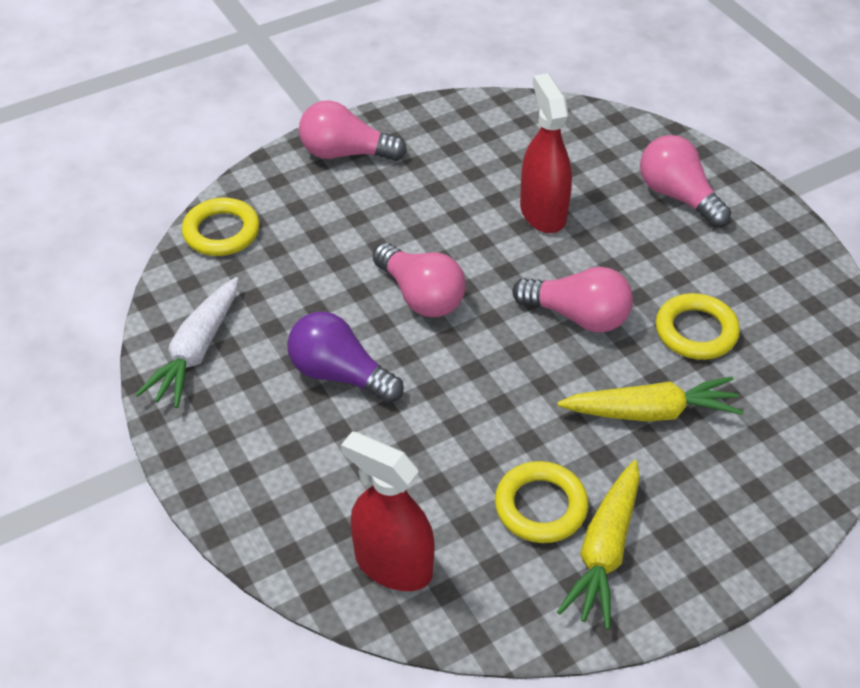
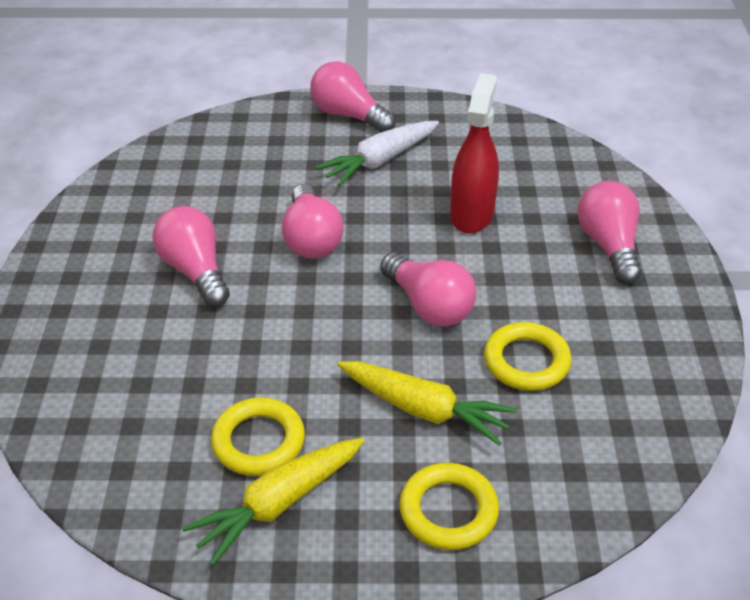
camera: 30 degrees right, 5 degrees down
(197, 351) = (109, 212): white carrot -> white carrot (380, 161)
(221, 232) = (204, 137): yellow ring -> yellow ring (448, 511)
(340, 374) = (195, 271): purple light bulb -> pink light bulb
(393, 565) = (101, 429): red spray bottle -> none

